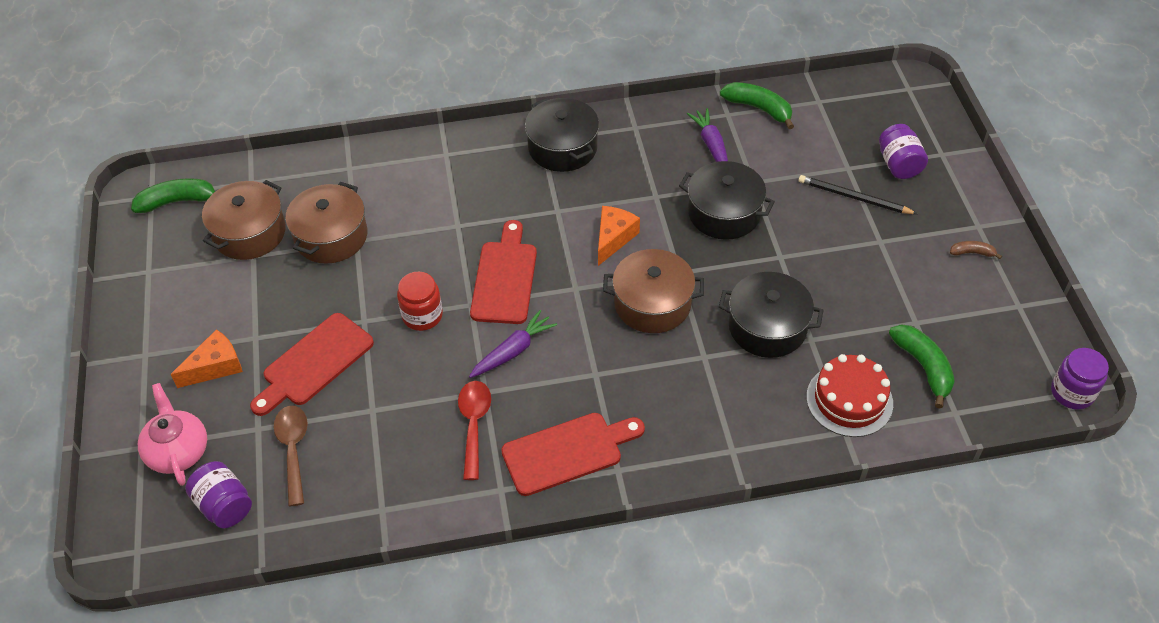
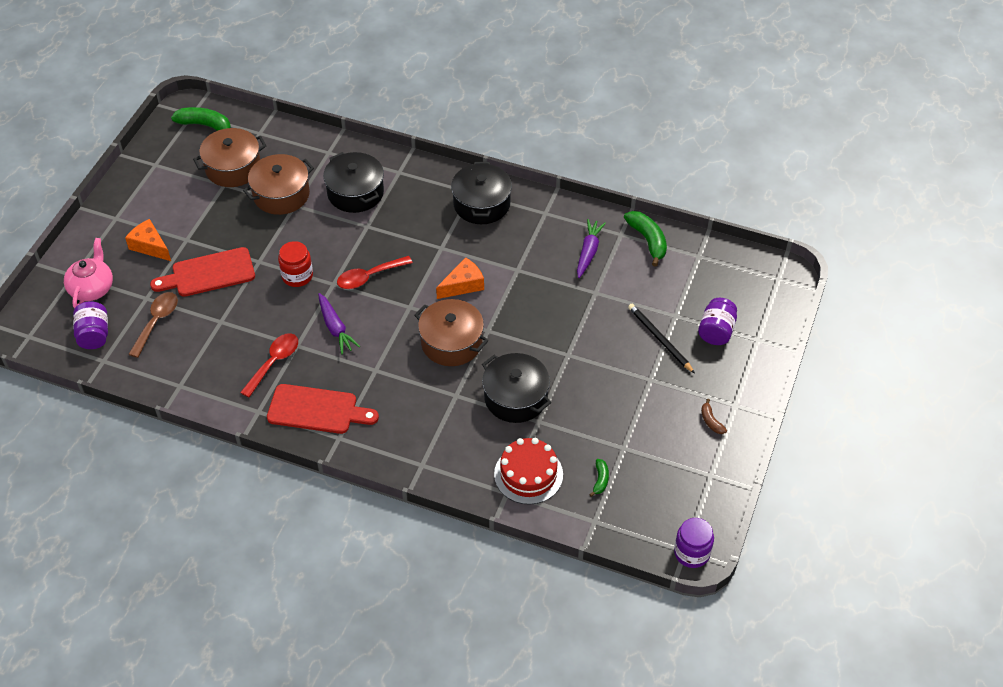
camera: 30 degrees right, 0 degrees up
(215, 366) = (150, 246): orange cheese -> orange cheese turned 135 degrees counterclockwise
(504, 278) = (369, 277): red cutting board -> red spoon
(513, 351) = (335, 328): purple carrot -> purple carrot turned 75 degrees clockwise
(724, 213) = (555, 304): black pot -> black pot (355, 193)
(923, 367) = (600, 480): green banana -> green banana, size x0.54
(972, 253) = (711, 421): brown banana -> brown banana turned 150 degrees counterclockwise

